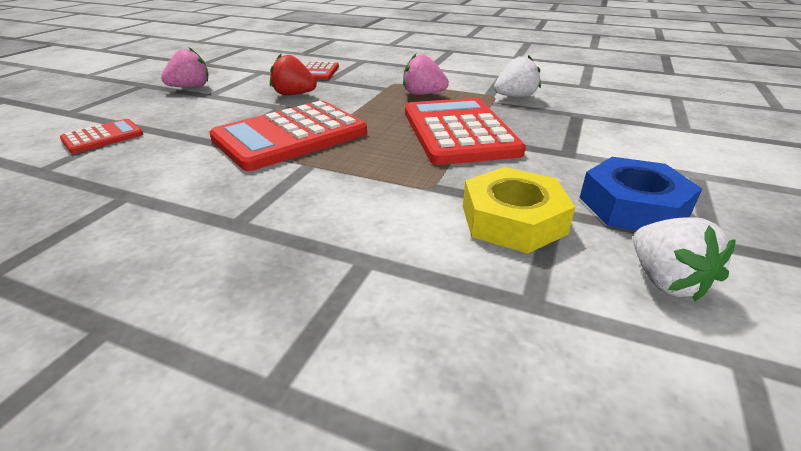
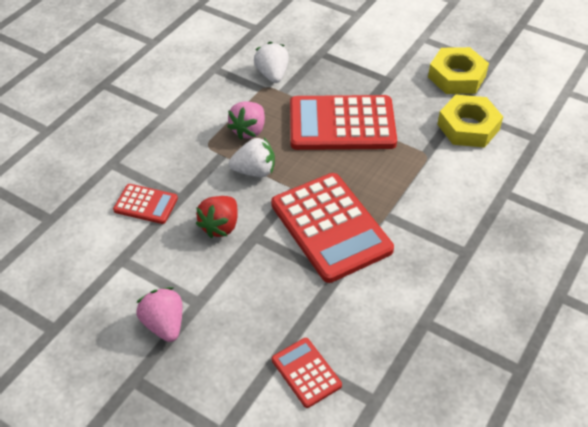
camera: 80 degrees left, 15 degrees up
(633, 206) = (456, 77): blue nut -> yellow nut
(665, 280) = (520, 92): white strawberry -> white strawberry (254, 171)

